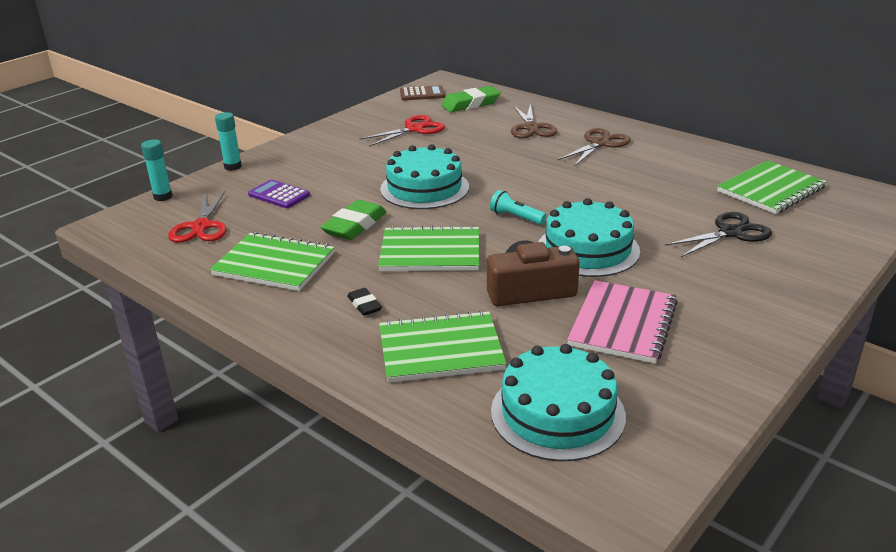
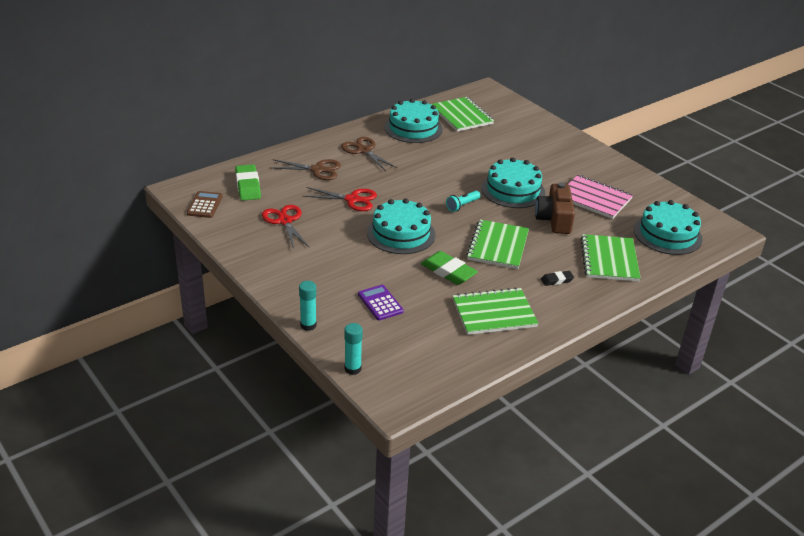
camera: 80 degrees left, 5 degrees up
(201, 227) = (421, 347): red scissors -> red scissors (352, 199)
(274, 264) = (494, 313): green notebook -> green notebook turned 45 degrees clockwise
(279, 195) = (380, 303): purple calculator -> purple calculator turned 105 degrees clockwise
(692, 163) = (413, 128): none -> turquoise cake
(731, 233) = (508, 142): black scissors -> none

